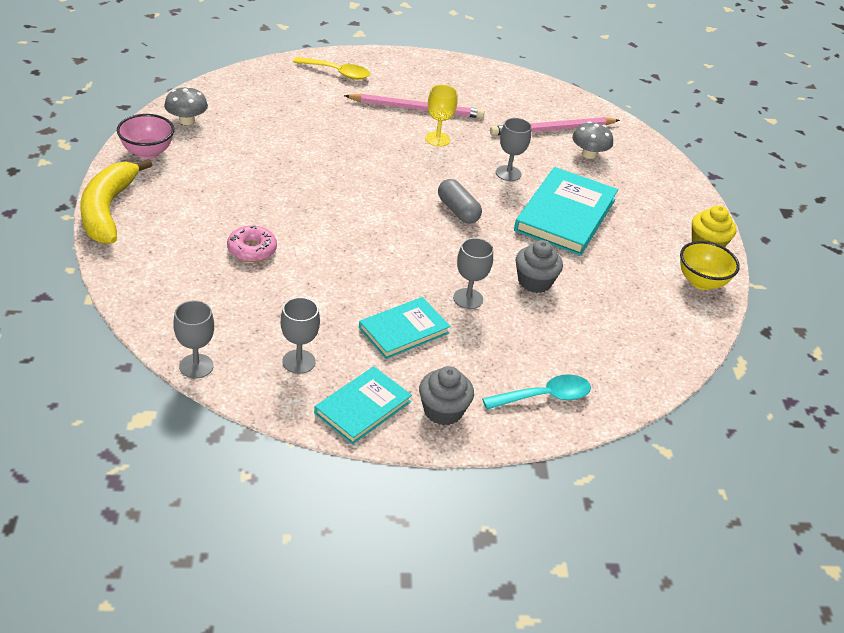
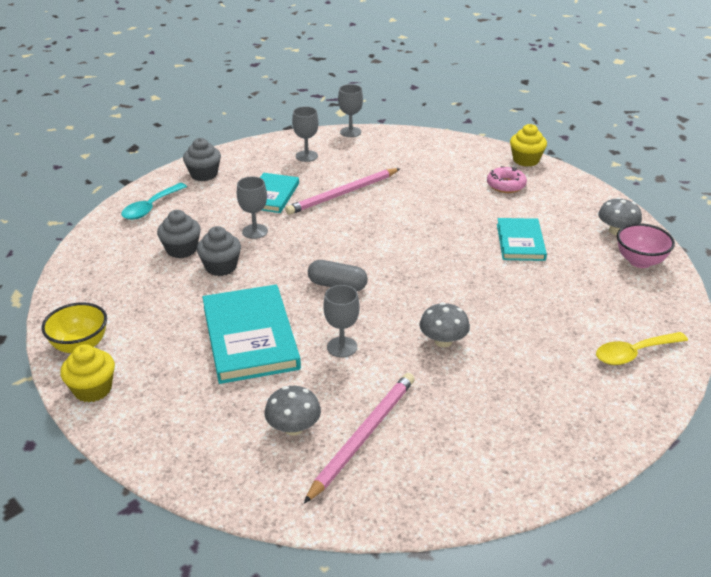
camera: 145 degrees right, 5 degrees down
(108, 210) = (526, 160): yellow banana -> yellow cupcake
(147, 152) = (584, 198): pink bowl -> pink bowl (640, 261)
(252, 249) = (419, 185): pink donut -> pink donut (506, 185)
(363, 407) = (248, 156): turquoise book -> turquoise book (520, 242)
(417, 109) = (508, 363): pink pencil -> pink pencil (343, 194)
(437, 139) = (443, 341): yellow goblet -> grey mushroom
(554, 321) = (181, 249): none -> grey cupcake

